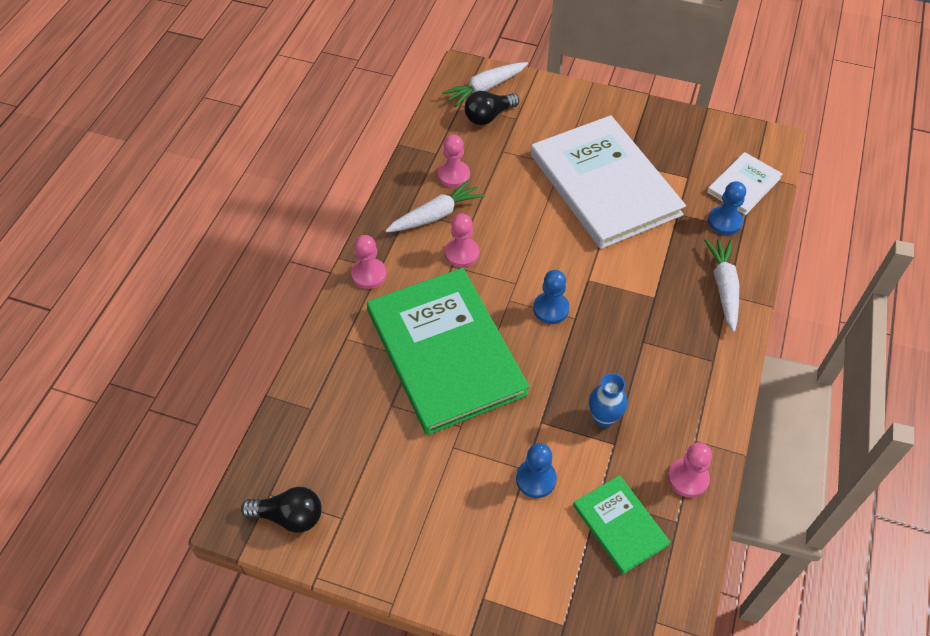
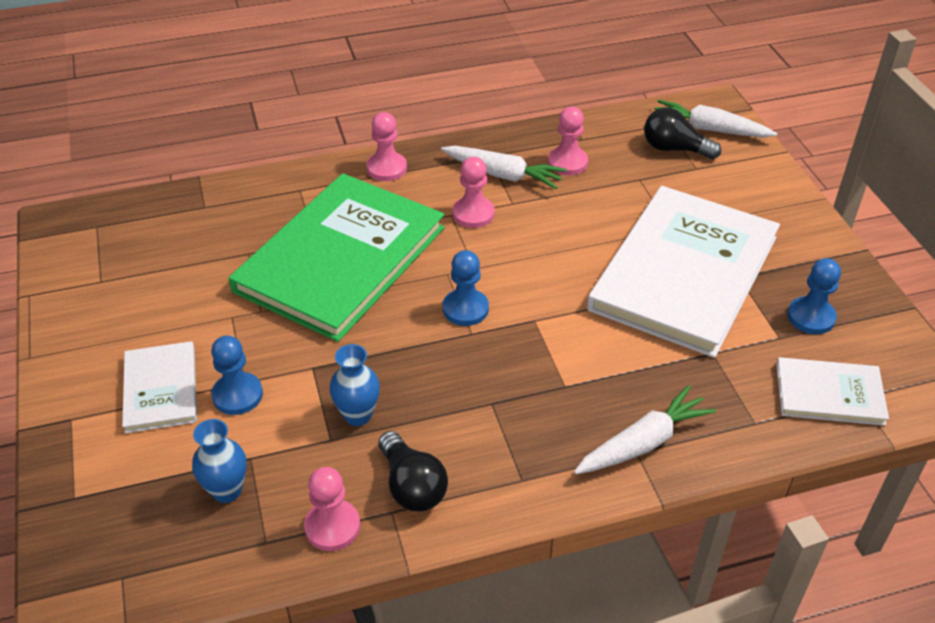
camera: 55 degrees right, 10 degrees down
(289, 516) = (81, 249): black light bulb -> black light bulb (412, 486)
(495, 525) = (161, 389): none -> white book
(620, 525) = (227, 491): green book -> blue vase
(724, 221) = (748, 400): blue pawn -> blue pawn (811, 317)

